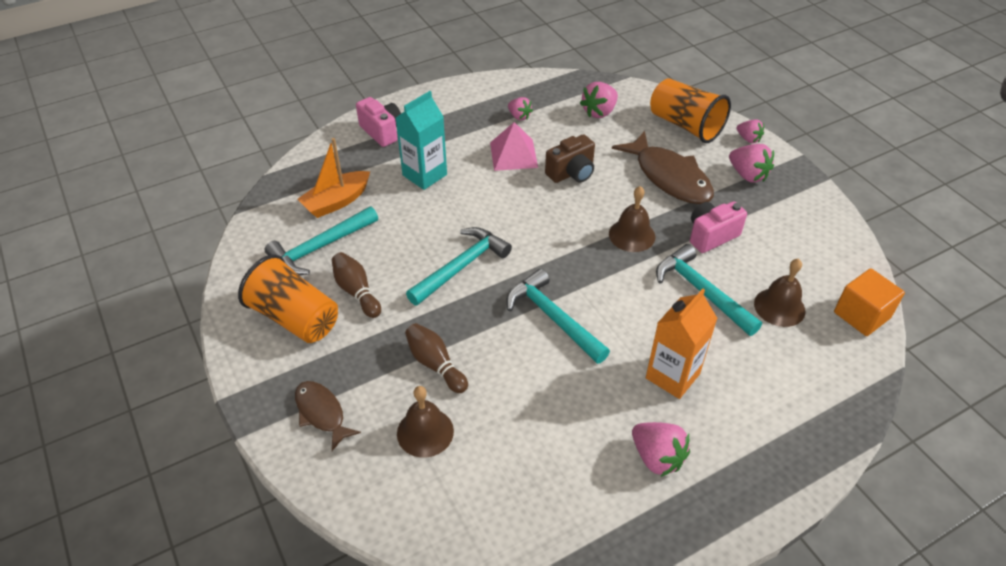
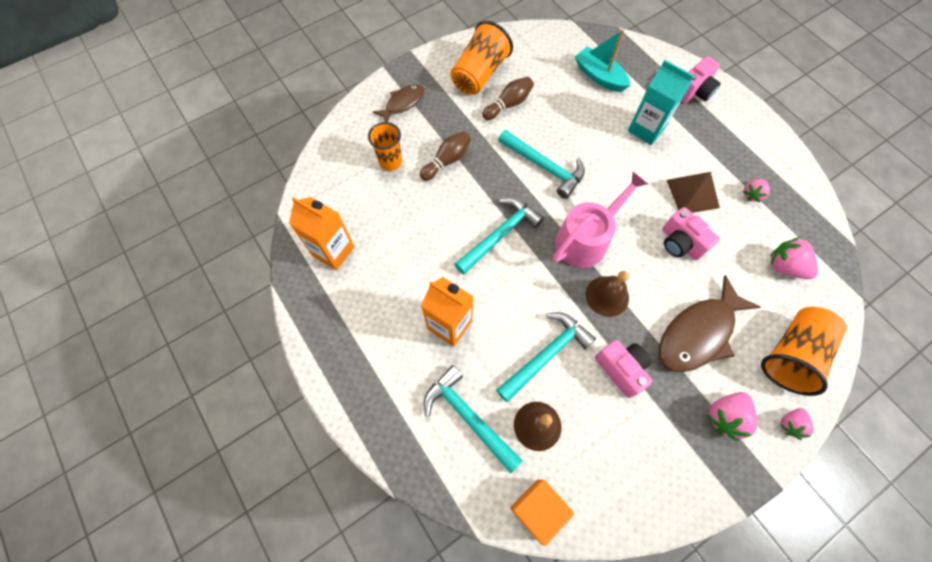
camera: 85 degrees right, 20 degrees up
(320, 247) = (548, 75): turquoise hammer -> turquoise hammer (468, 417)
(336, 202) = (599, 76): orange boat -> turquoise boat
(425, 432) = (390, 162): brown bell -> orange cup
(513, 154) = (692, 193): pink pyramid -> brown pyramid
(563, 242) = (586, 239): none -> pink watering can
(568, 508) = (333, 251): none -> orange carton
(571, 173) = (680, 243): brown camera -> pink camera
(657, 457) = (374, 310): pink strawberry -> none

